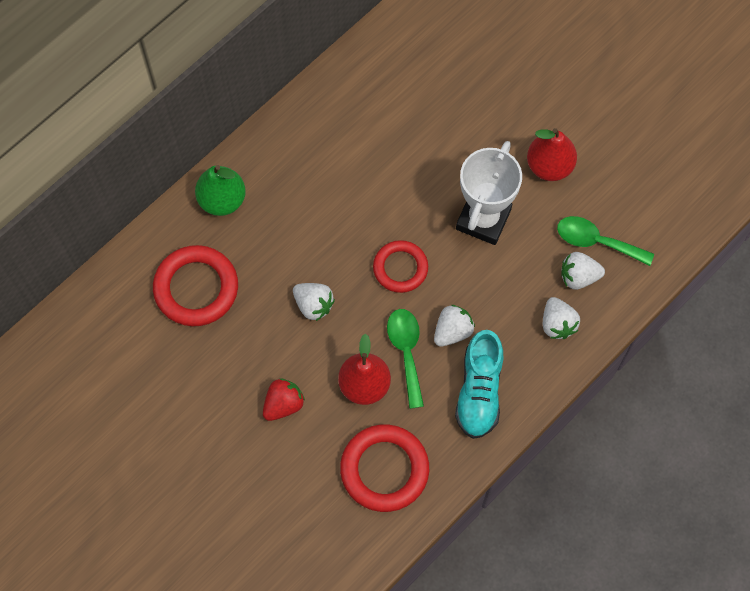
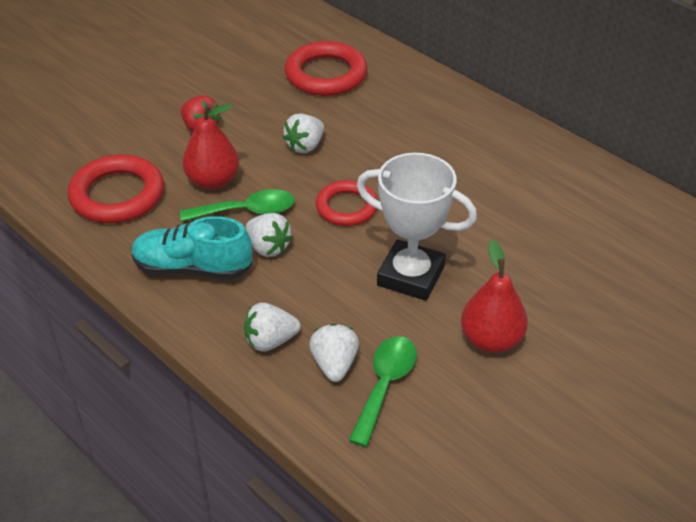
camera: 90 degrees right, 25 degrees down
(222, 200) = (420, 87): green pear -> none

